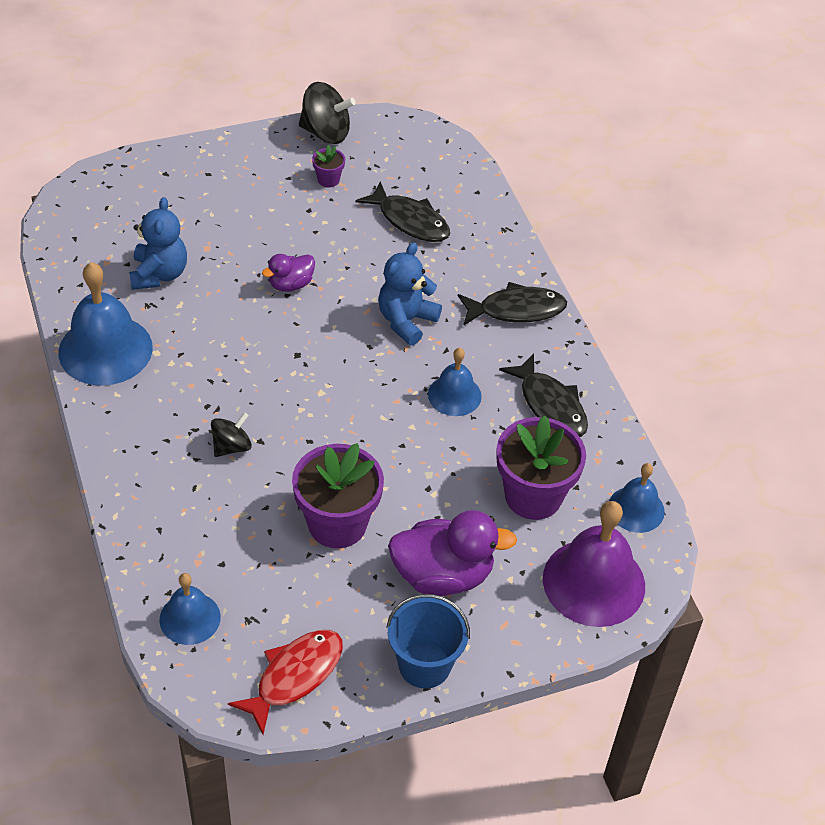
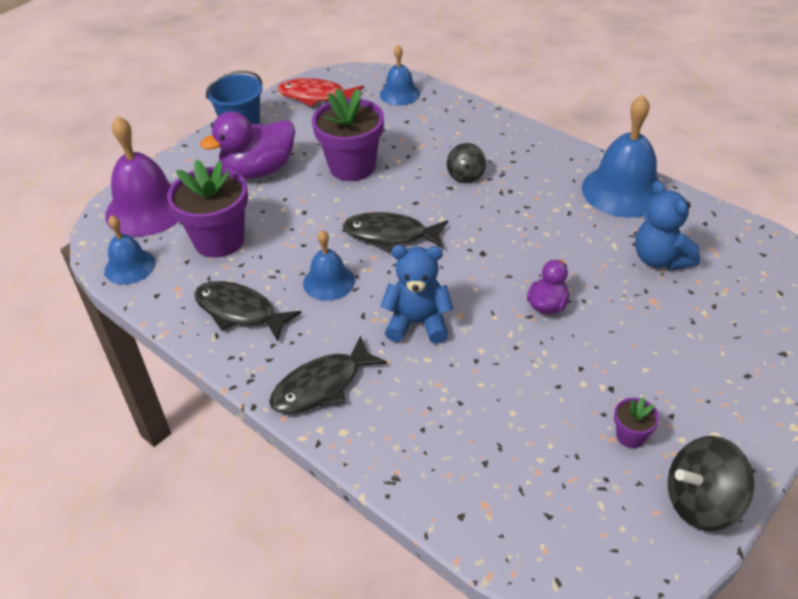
camera: 155 degrees right, 5 degrees down
(295, 676) = (316, 96): red fish -> red fish turned 90 degrees clockwise
(406, 321) = (418, 323): blue teddy bear -> blue teddy bear turned 90 degrees counterclockwise
(410, 221) = (502, 431): black fish -> black fish (390, 235)

